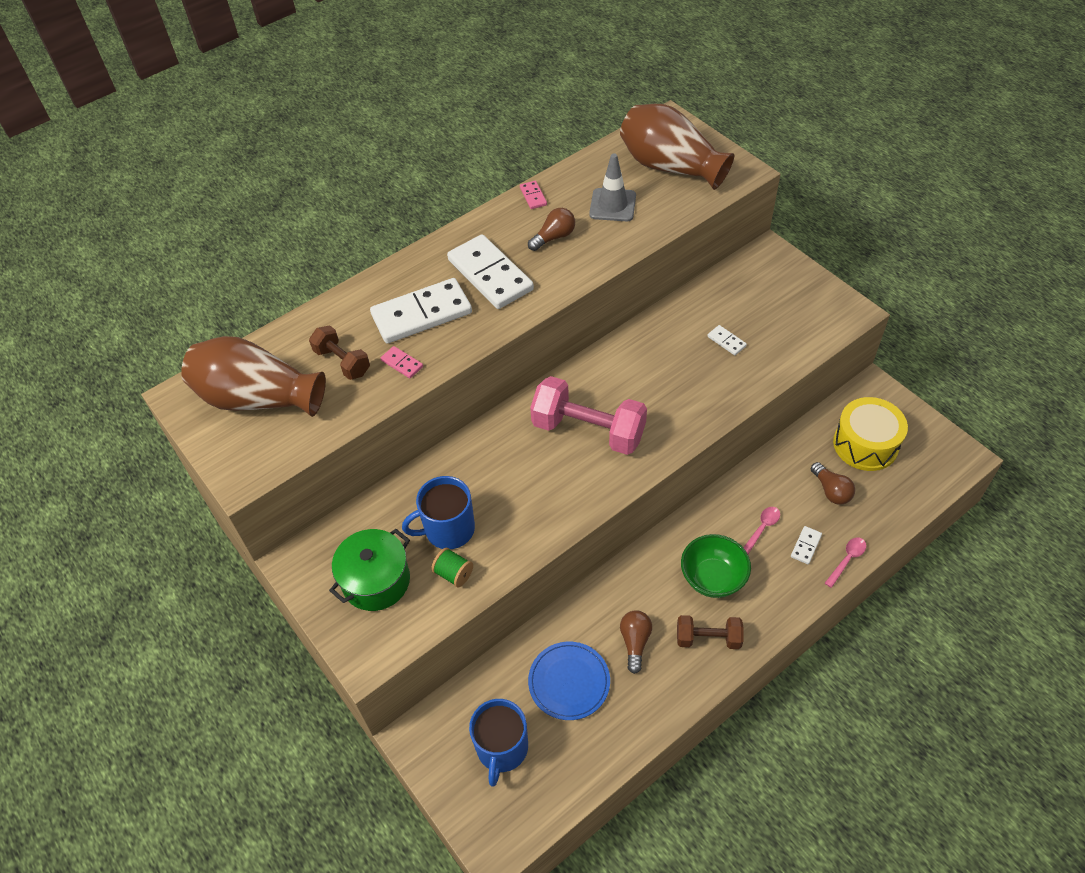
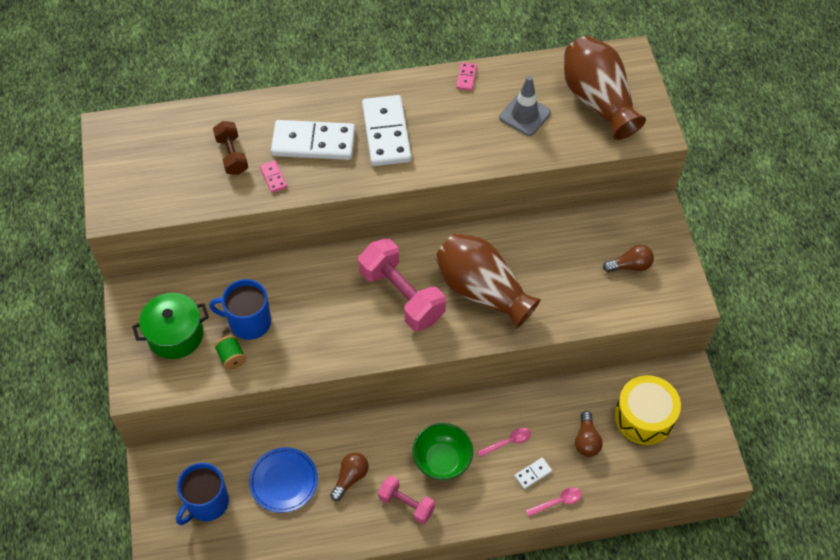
camera: 25 degrees right, 5 degrees up
(258, 398) = (156, 156): brown vase -> brown vase (482, 290)
(554, 237) = (457, 123): brown light bulb -> brown light bulb (630, 266)
(708, 638) = (406, 504): brown dumbbell -> pink dumbbell
(726, 341) = (563, 274): white domino -> none

